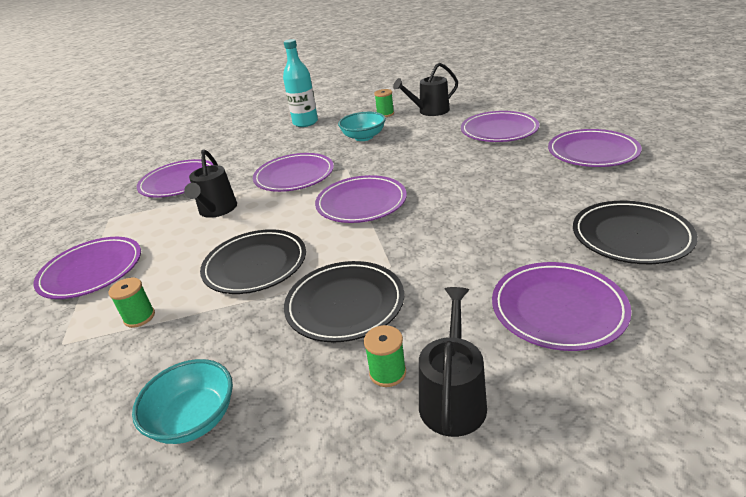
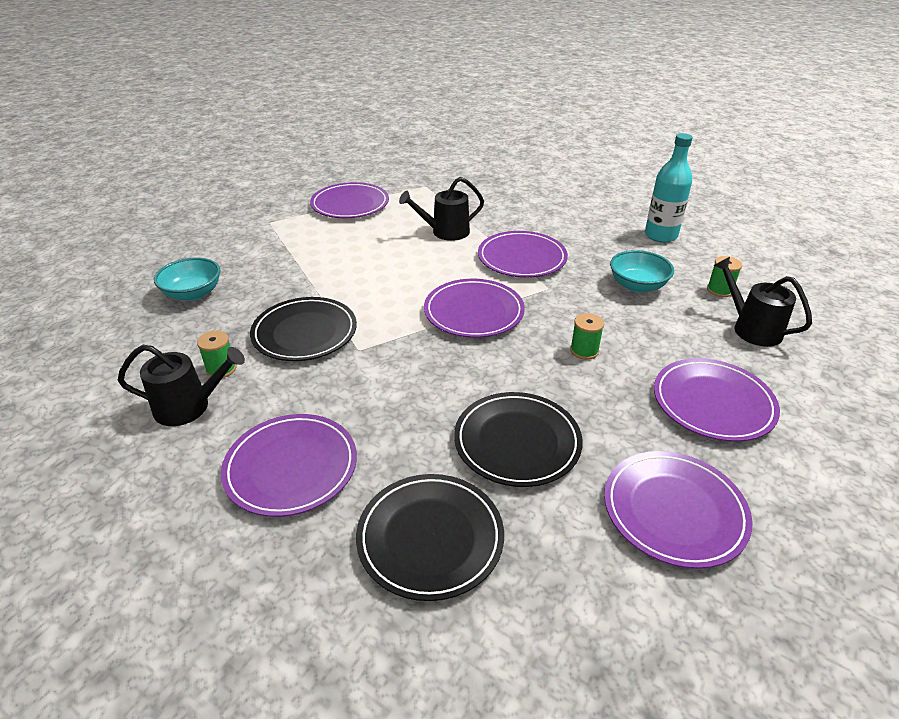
camera: 70 degrees right, 5 degrees up
(139, 317) = (295, 242): green spool -> green spool (584, 351)
(179, 182) = (493, 198): purple plate -> none
(255, 265) = (360, 274): black plate -> black plate (517, 442)

